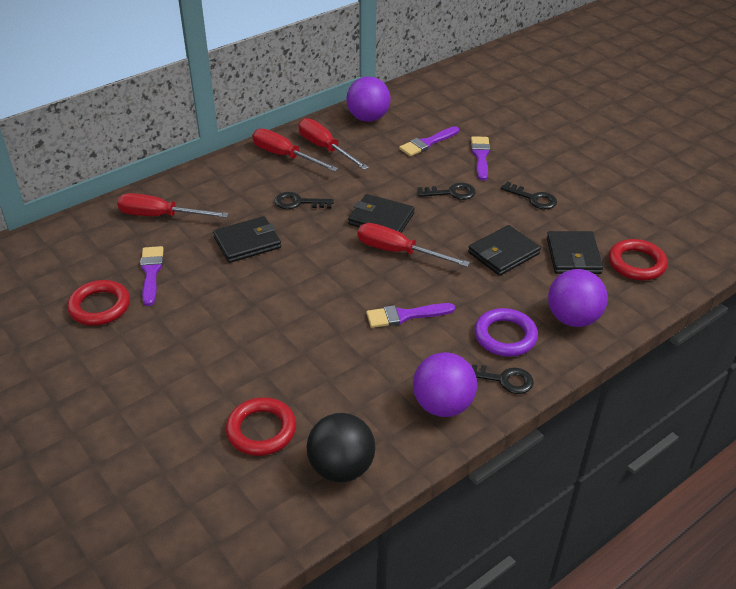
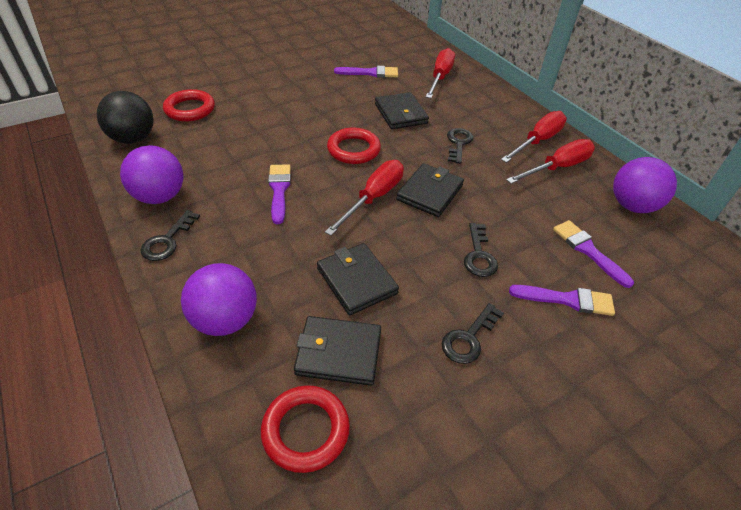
camera: 95 degrees right, 5 degrees up
(100, 306) = (338, 55): red ring -> red ring (353, 149)
(505, 336) = (223, 254): purple ring -> none

